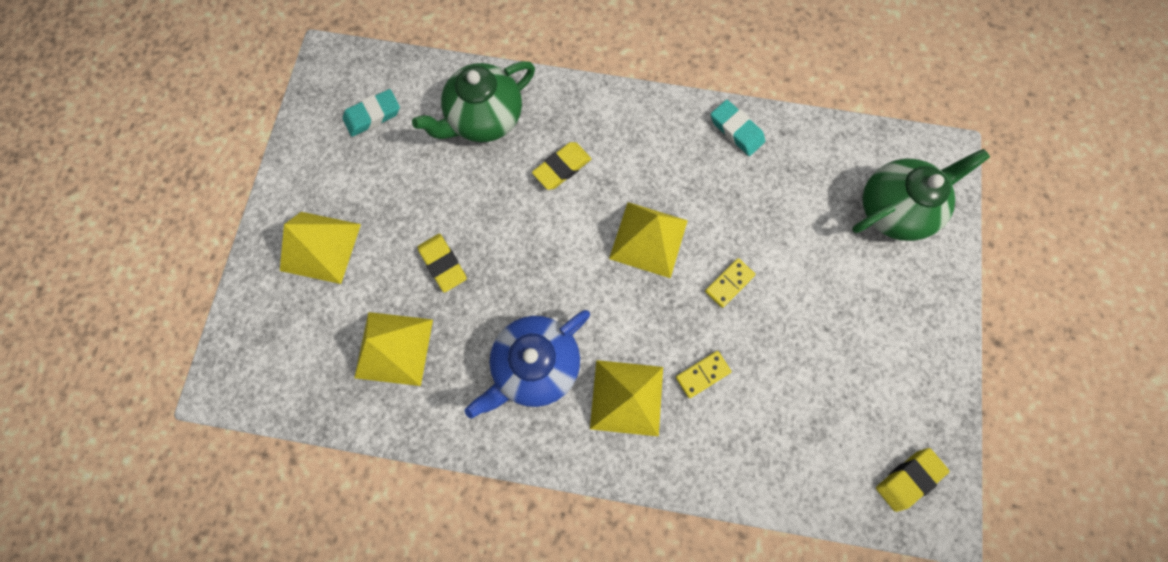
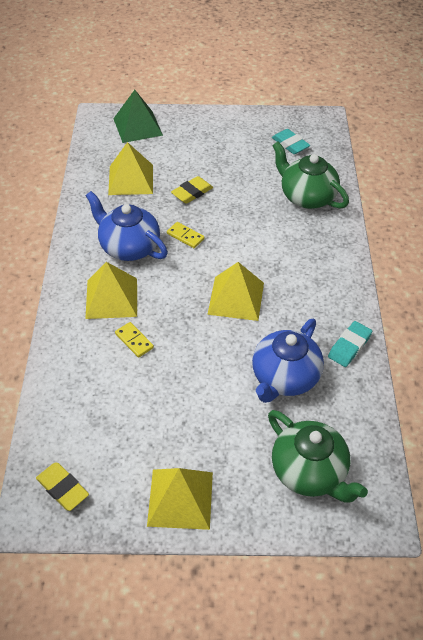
camera: 80 degrees right, 25 degrees down
(269, 324) = (138, 126): none -> green pyramid
(320, 247) = (191, 138): yellow pyramid -> yellow pyramid (180, 498)
(562, 168) = (280, 242): yellow eraser -> none
(729, 283) = (210, 352): yellow domino -> yellow domino (185, 236)
(773, 208) = (284, 377): none -> blue teapot

